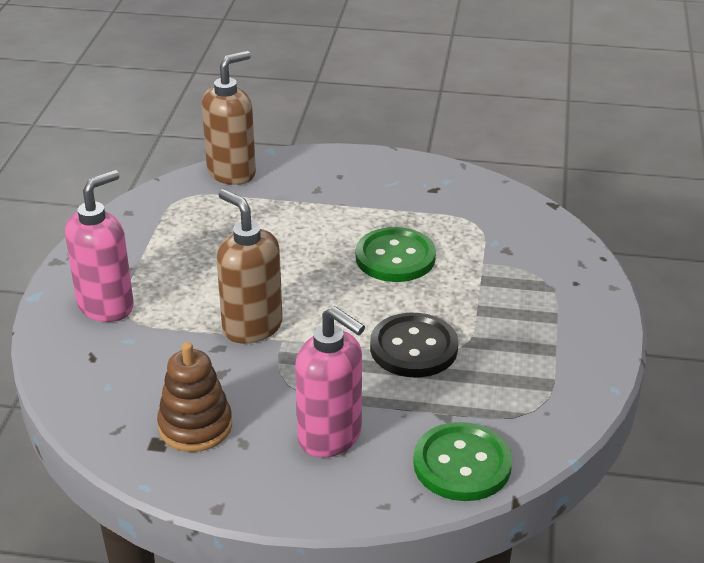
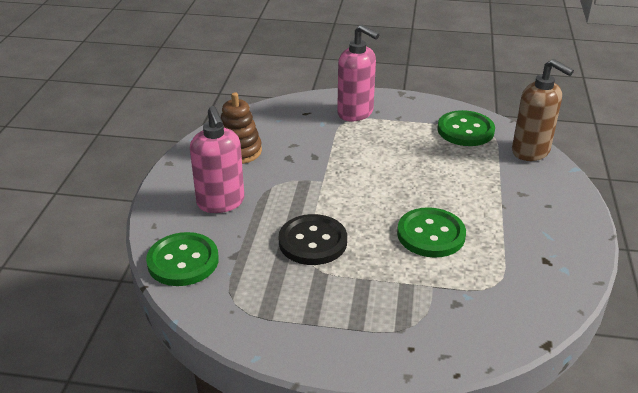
camera: 90 degrees right, 0 degrees up
(174, 214) = (465, 130): none -> green button
(252, 327) = (336, 168): brown soap dispenser -> none
(330, 437) = (221, 203): pink soap dispenser -> pink soap dispenser turned 60 degrees counterclockwise

